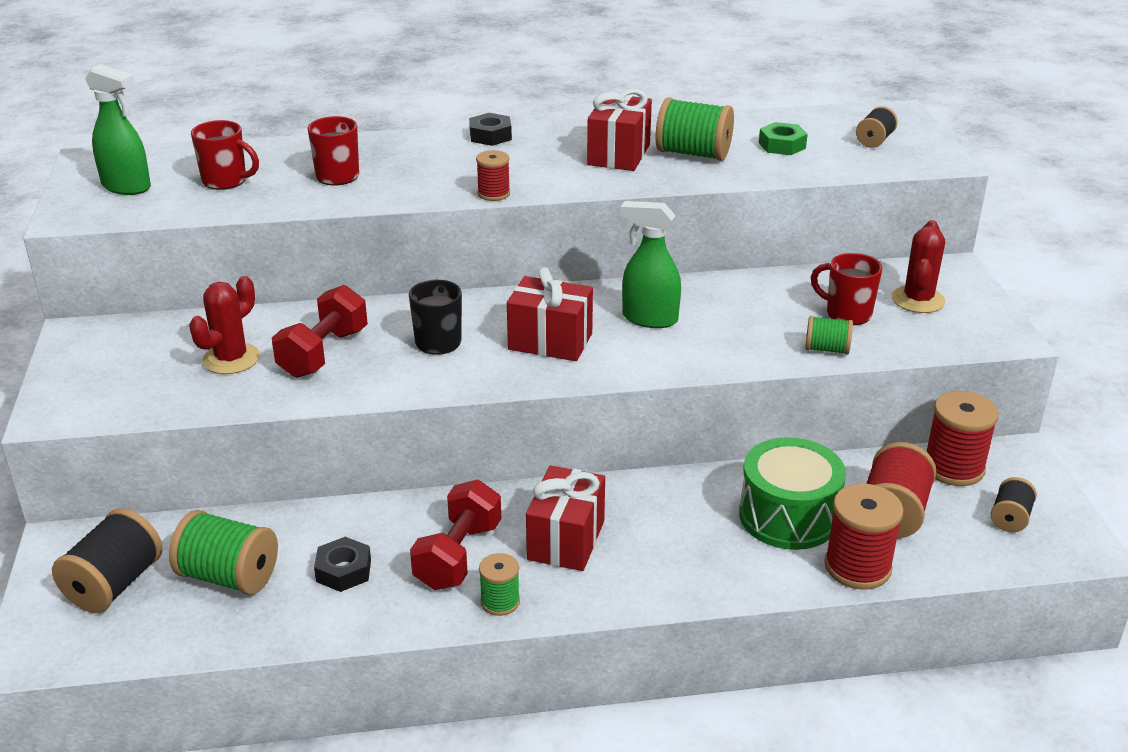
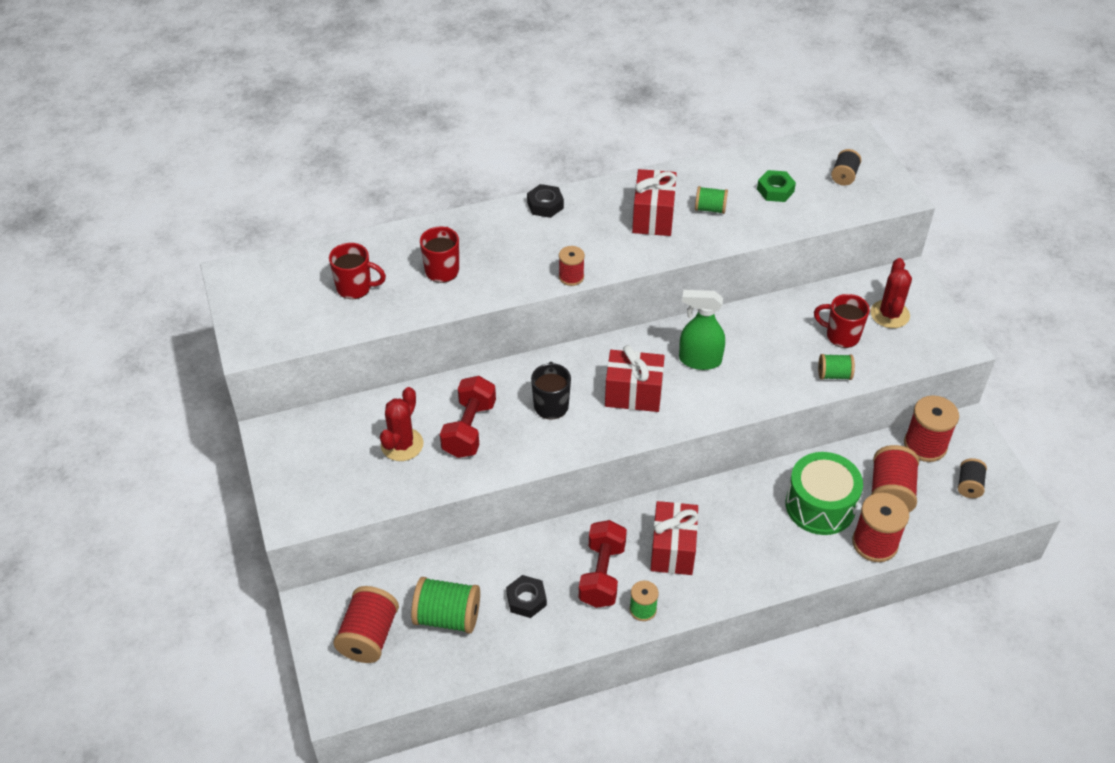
camera: 10 degrees left, 15 degrees up
(114, 584) = (369, 636): black spool -> red spool
(127, 187) = (279, 305): green spray bottle -> none
(693, 153) = (710, 209): green spool -> green spool, size x0.57

